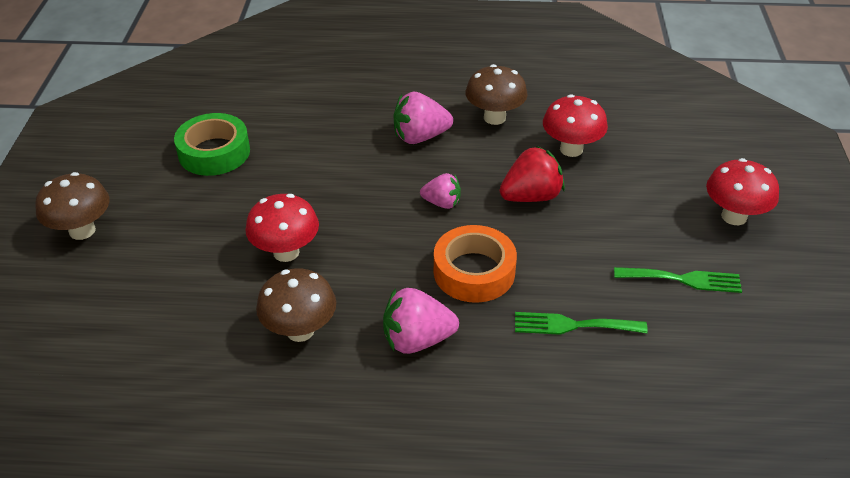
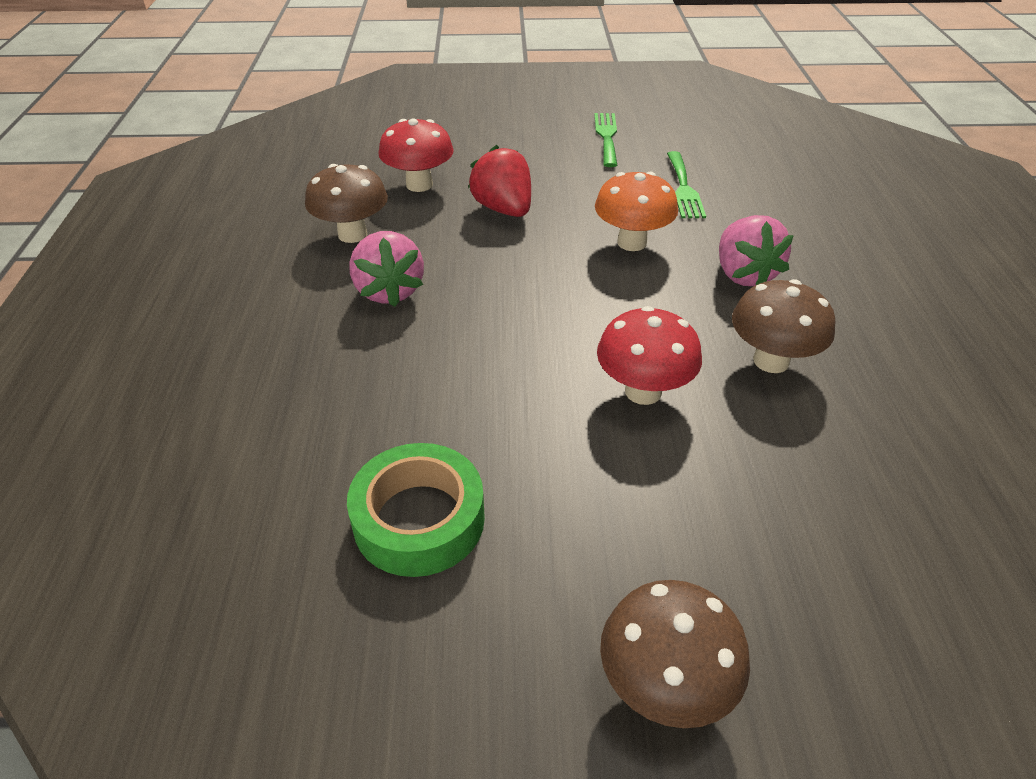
camera: 95 degrees left, 0 degrees up
(442, 203) = (523, 268): pink strawberry -> none
(474, 271) = (631, 242): orange tape -> orange mushroom
(734, 216) = (519, 111): red mushroom -> none

